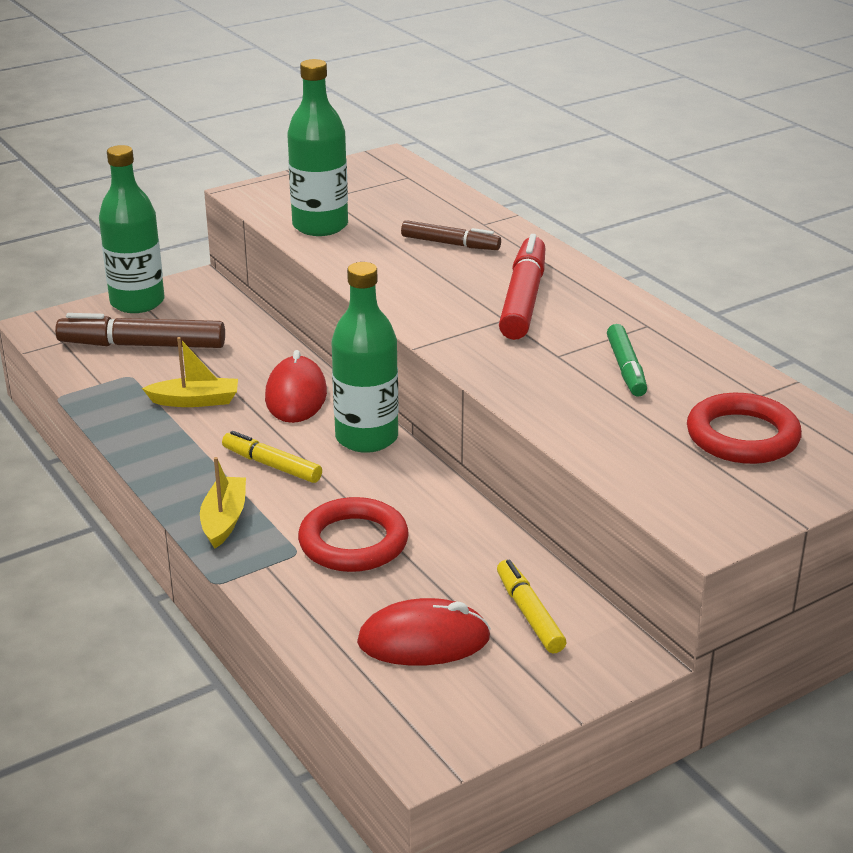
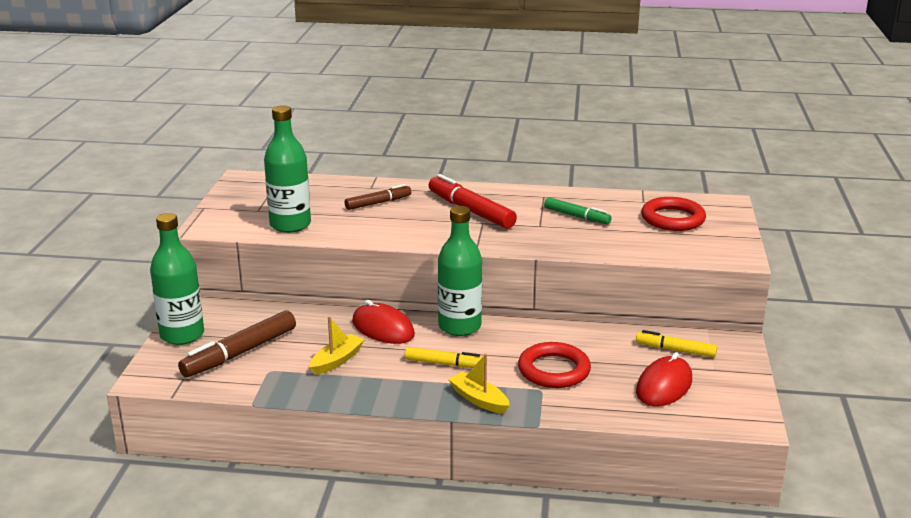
camera: 50 degrees left, 5 degrees down
(272, 465) = (444, 364): yellow marker -> yellow marker turned 150 degrees counterclockwise

